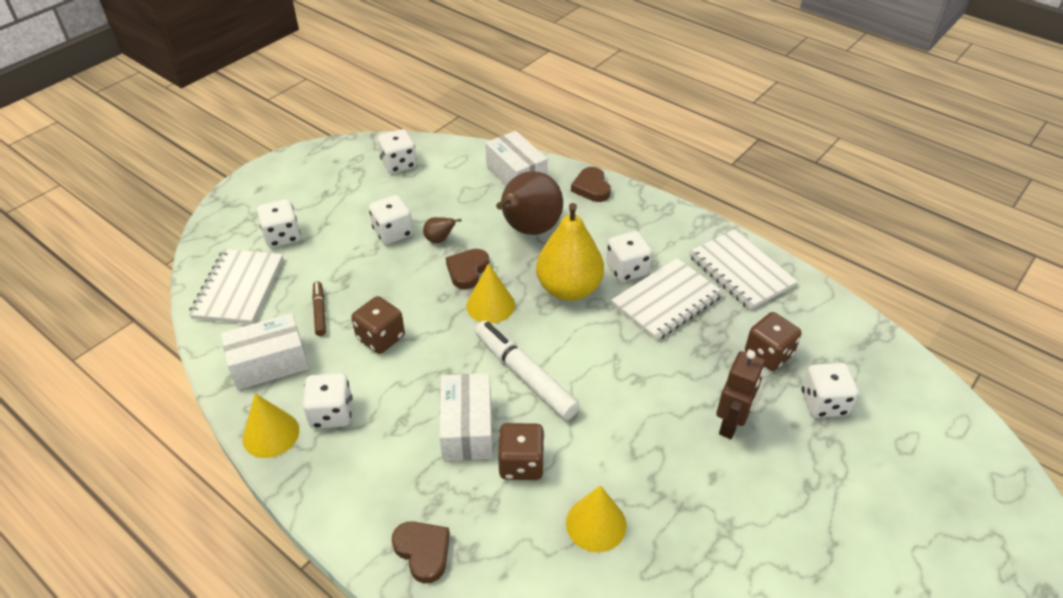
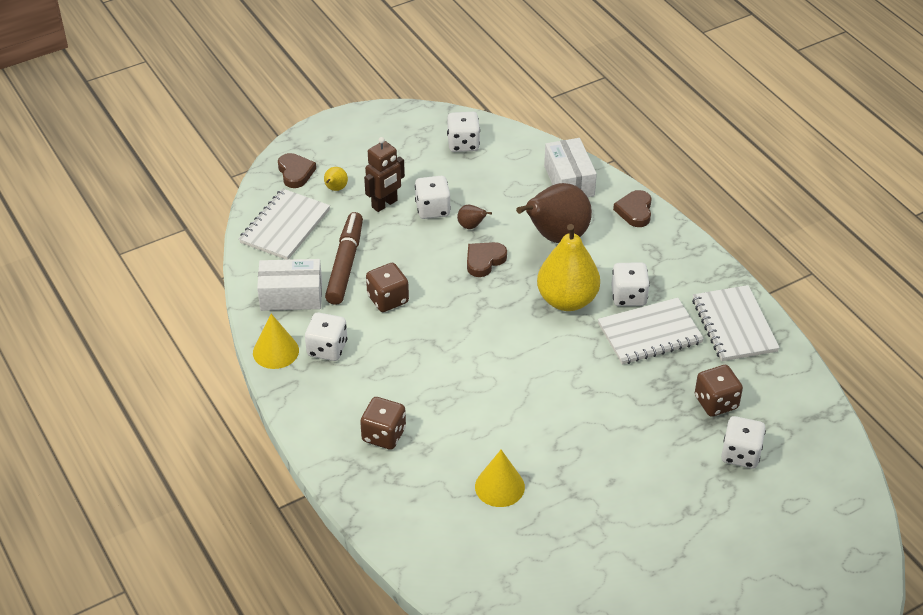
camera: 20 degrees right, 0 degrees up
(282, 236) = (335, 189): white dice -> yellow pear
(319, 312) = (345, 264): brown marker -> brown marker, size x1.93
(423, 551) = (360, 466): brown heart -> brown heart (295, 173)
(467, 428) = (430, 389): white box -> none
(490, 305) = (491, 296): yellow cone -> none
(521, 464) = (461, 428): brown dice -> brown dice (384, 435)
(524, 375) = (494, 362): white marker -> none
(731, 425) = (649, 448): brown robot -> brown robot (385, 204)

